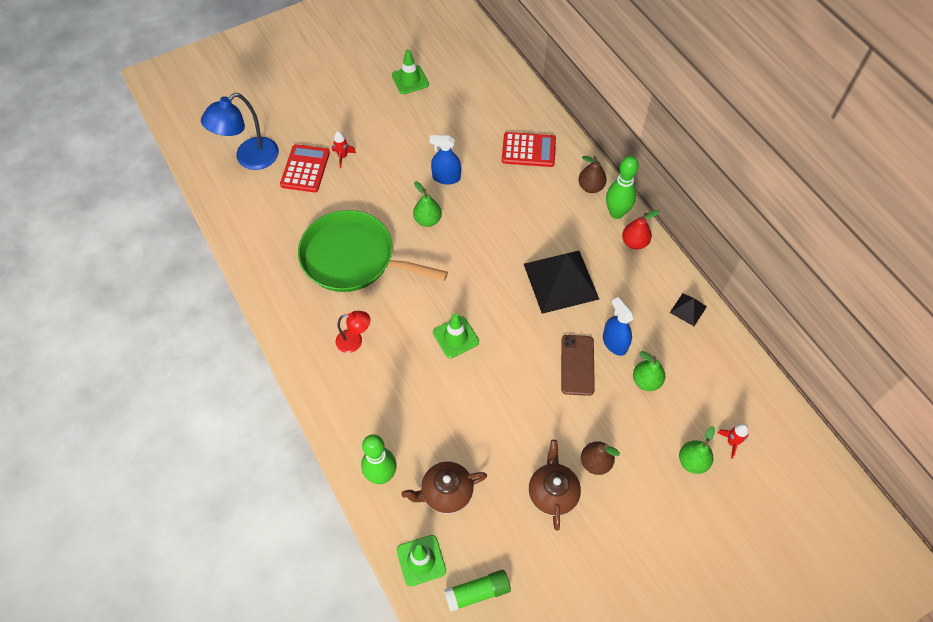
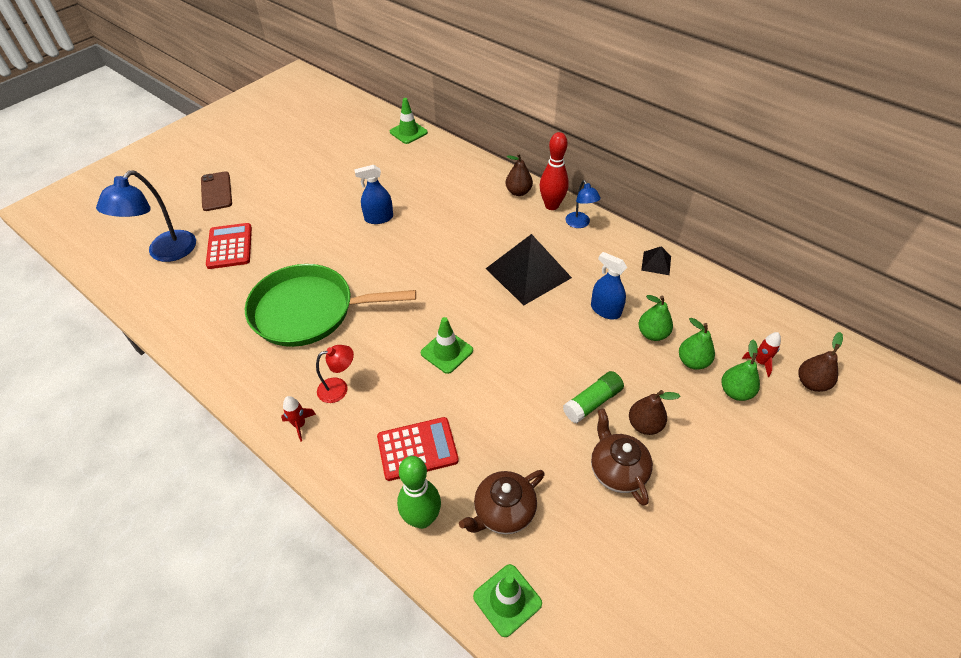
camera: 20 degrees left, 10 degrees down
(343, 157) = (266, 227): red rocket -> red rocket (300, 425)
(410, 80) = (312, 152): green traffic cone -> green traffic cone (408, 132)
(427, 220) = (374, 257): green pear -> green pear (692, 361)
(477, 592) = (588, 612): green glue stick -> green glue stick (592, 402)
(528, 150) = (448, 178): red calculator -> red calculator (417, 449)
(577, 365) = (580, 340): brown phone -> brown phone (216, 191)
(616, 213) = (551, 205): green bowling pin -> red bowling pin
(634, 242) = (580, 224): red pear -> blue lamp
(768, 478) = (811, 383): none -> brown pear

